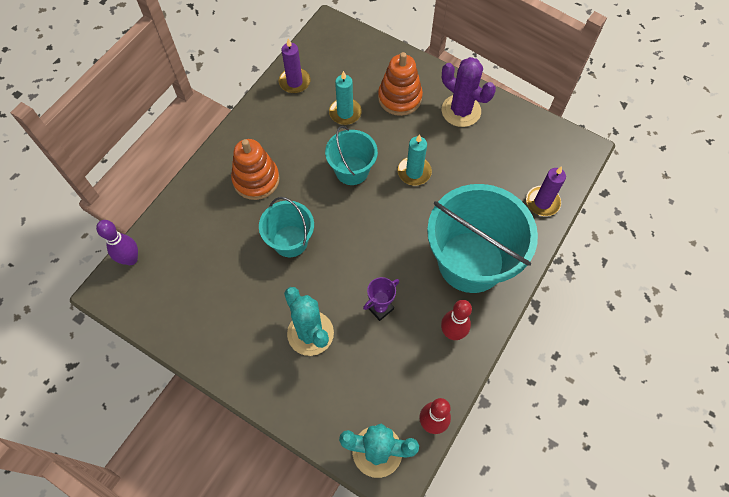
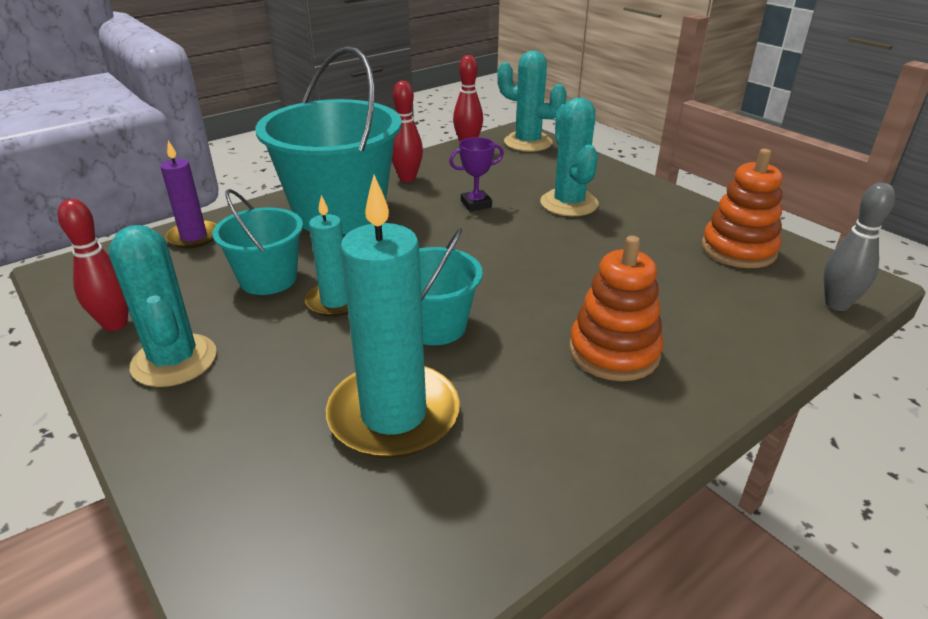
camera: 160 degrees left, 30 degrees down
(131, 259) = (836, 304): purple bowling pin -> grey bowling pin
(290, 241) = (571, 273): turquoise bucket -> turquoise bucket (268, 279)
(294, 82) = (477, 517): purple candle -> none
(345, 113) = (394, 415): turquoise candle -> turquoise candle, size x1.78
(399, 98) = (263, 413): orange stacking toy -> orange stacking toy (738, 250)
(461, 111) = (174, 360): purple cactus -> turquoise cactus
(511, 122) = (115, 324): none -> red bowling pin

